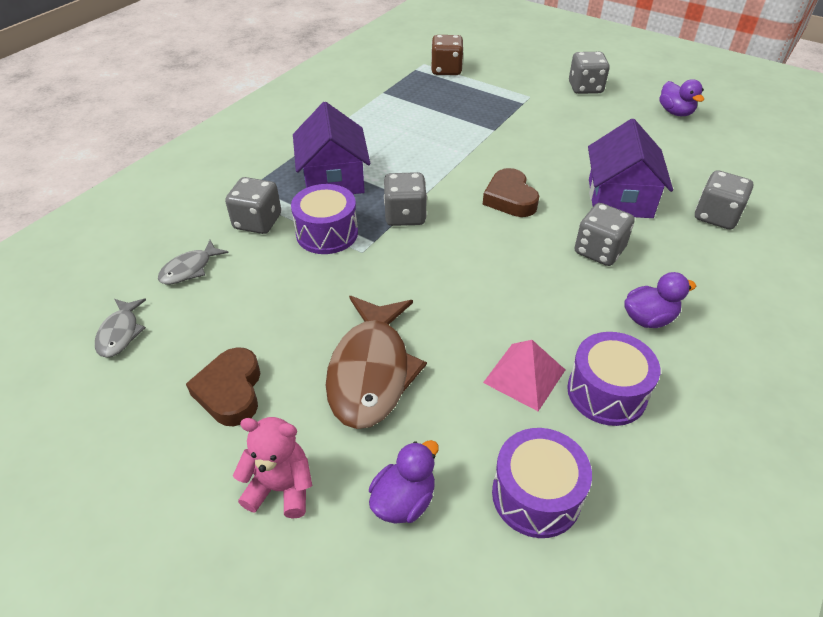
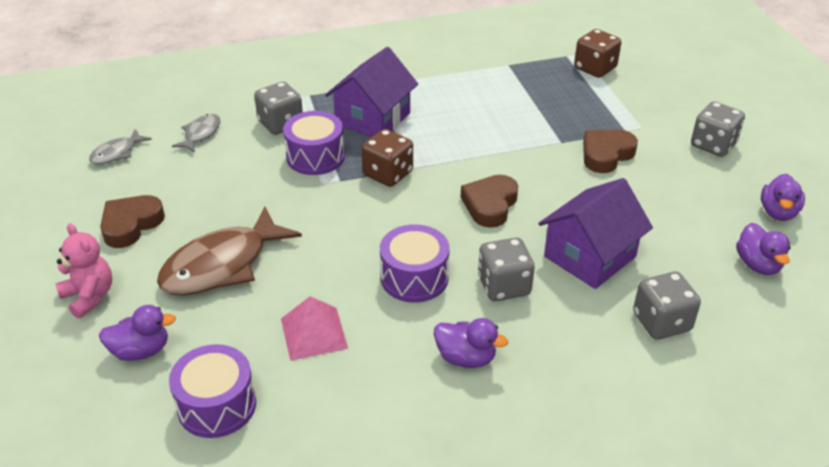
camera: 40 degrees right, 5 degrees down
(190, 269) = (200, 134): grey fish -> grey fish turned 120 degrees clockwise
(405, 215) = (388, 174): grey dice -> brown dice
(534, 124) = (606, 155): none -> brown heart
(606, 392) = (354, 382): purple drum -> purple drum (414, 278)
(710, 150) = (758, 265): none -> purple duck

